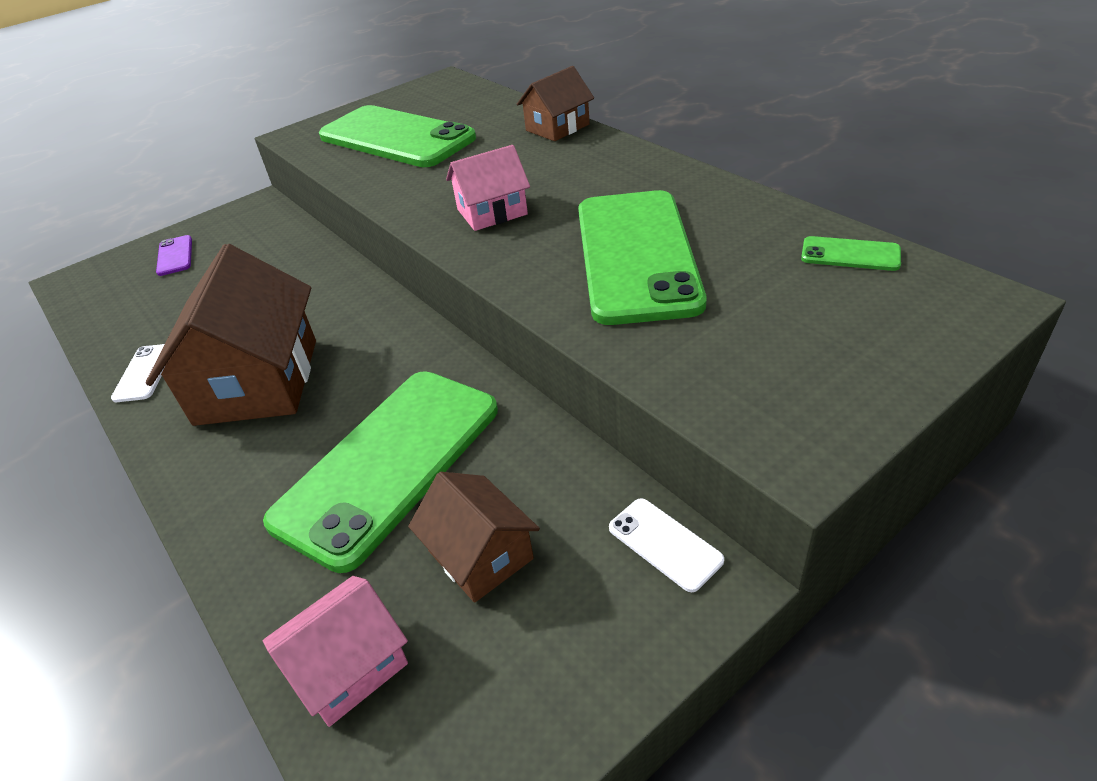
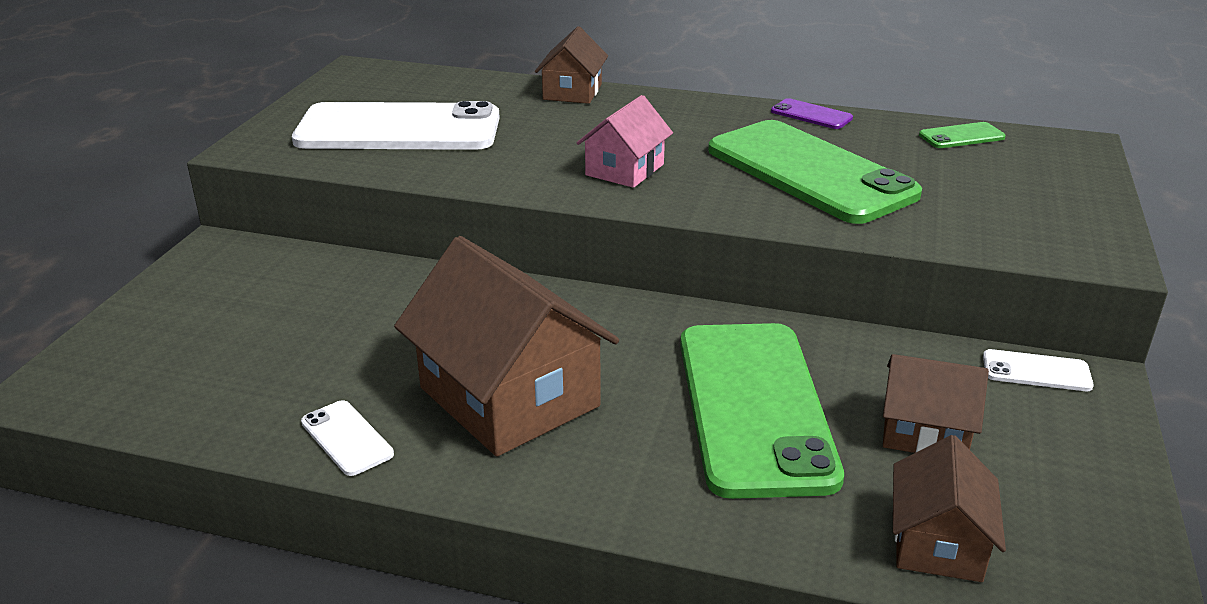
camera: 40 degrees left, 10 degrees down
(175, 256) = (180, 324): purple phone -> purple phone (811, 115)
(349, 666) = (938, 542): pink house -> brown house
(396, 137) = (398, 129): green phone -> white phone

